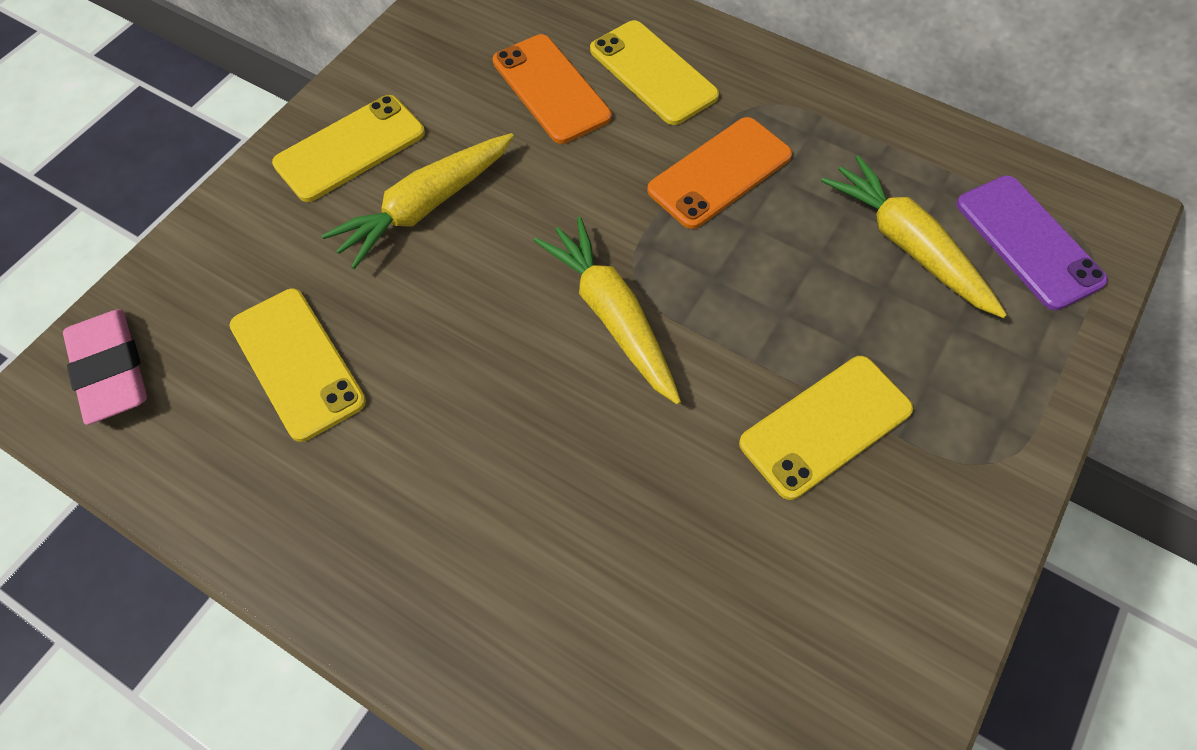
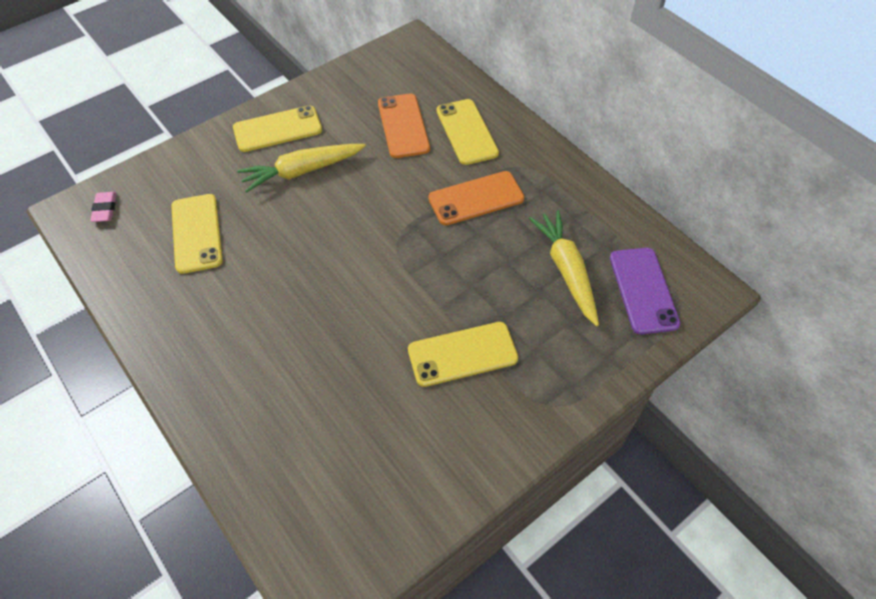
camera: 20 degrees right, 5 degrees down
(111, 370) = (105, 209): pink eraser -> pink eraser, size x0.58
(612, 316) = (373, 259): yellow carrot -> none

